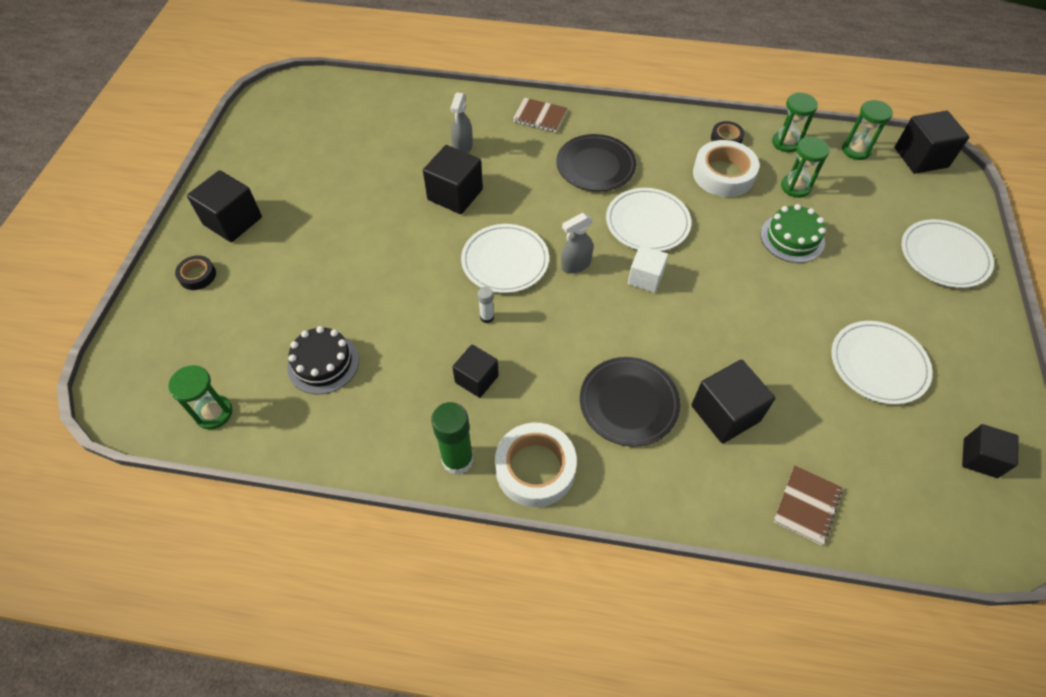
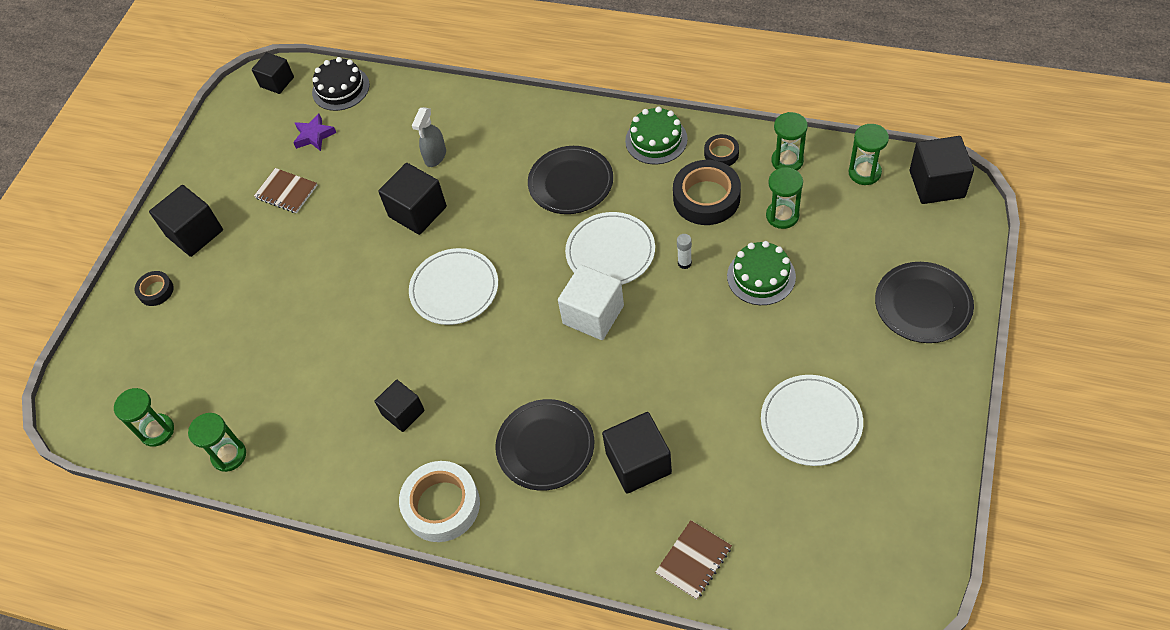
camera: 15 degrees right, 0 degrees up
(297, 433) = (229, 455): none -> green hourglass
(323, 363) = (262, 388): black cake -> black cake (341, 88)
(342, 133) = (314, 136): none -> purple star
(457, 460) = (371, 491): green glue stick -> none
(487, 317) = (425, 349): white glue stick -> white glue stick (684, 263)
(540, 116) = (523, 121): brown notebook -> brown notebook (286, 192)
(575, 265) = (525, 296): grey spray bottle -> none
(645, 278) = (593, 315): white cube -> white cube, size x1.53
(664, 129) = (656, 140): none -> green cake
(723, 174) = (706, 198): white tape -> black tape
(944, 256) = (923, 305): white plate -> black plate
(980, 458) = (885, 527): black cube -> black cube (277, 82)

